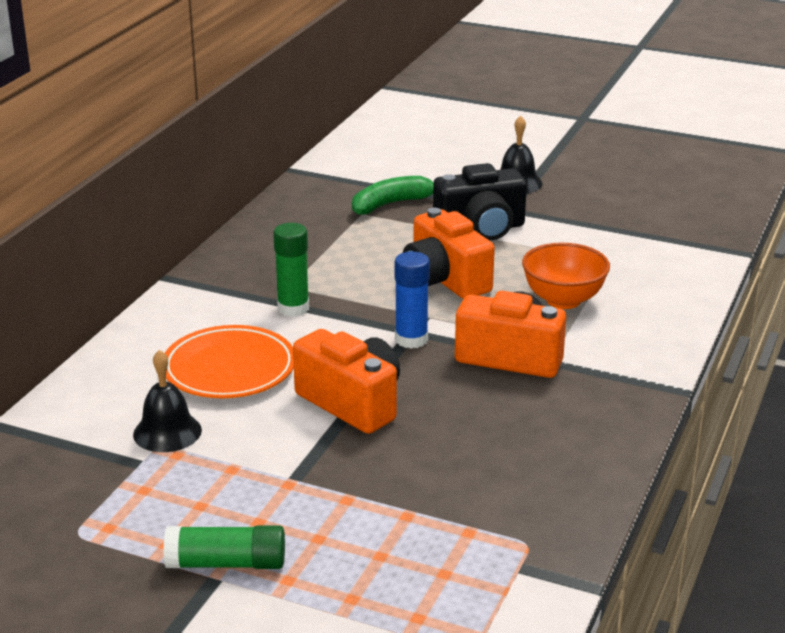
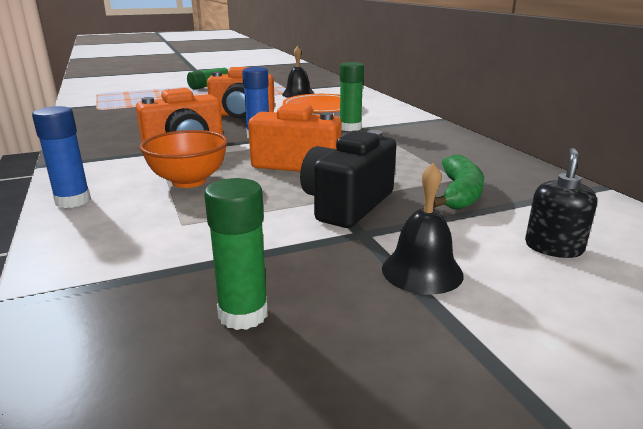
camera: 135 degrees right, 5 degrees down
(427, 163) = (553, 247): none -> black soap dispenser
(629, 202) = (243, 314): none -> green glue stick
(674, 318) = (73, 201): none -> blue glue stick

